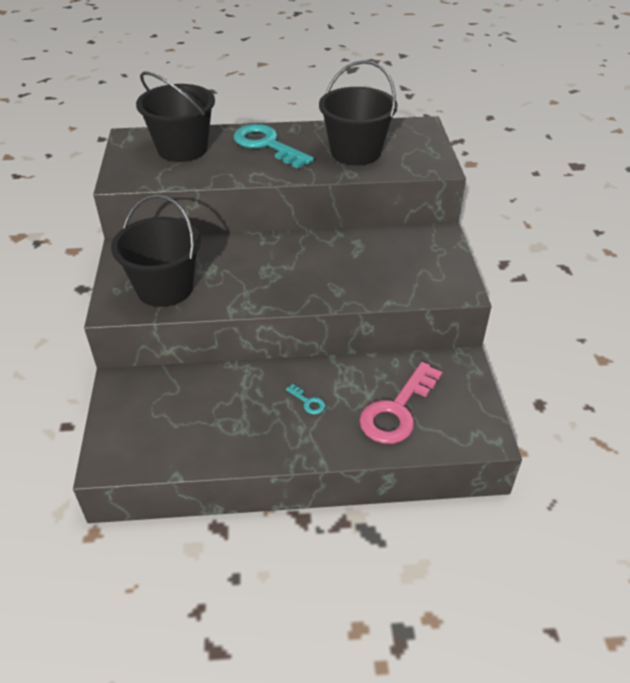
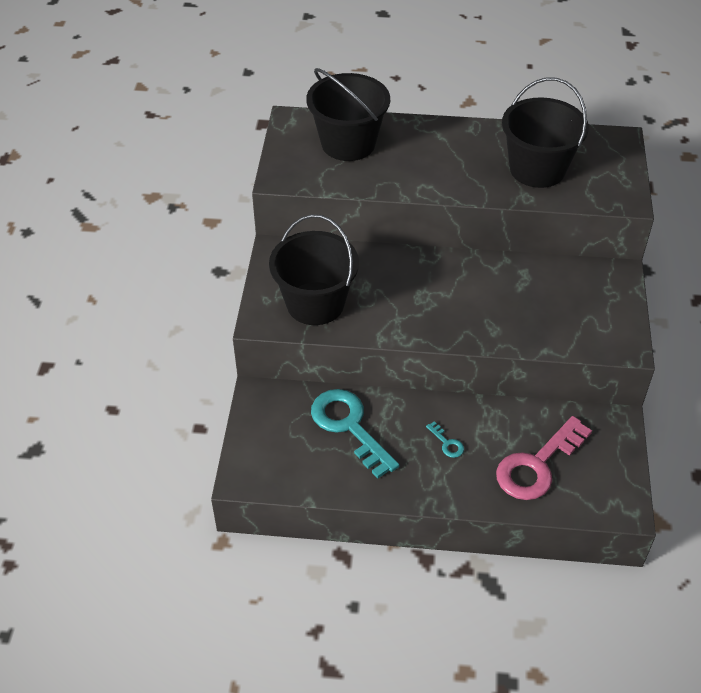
camera: 10 degrees right, 5 degrees up
(267, 145) = (440, 148): turquoise key -> turquoise key (349, 427)

